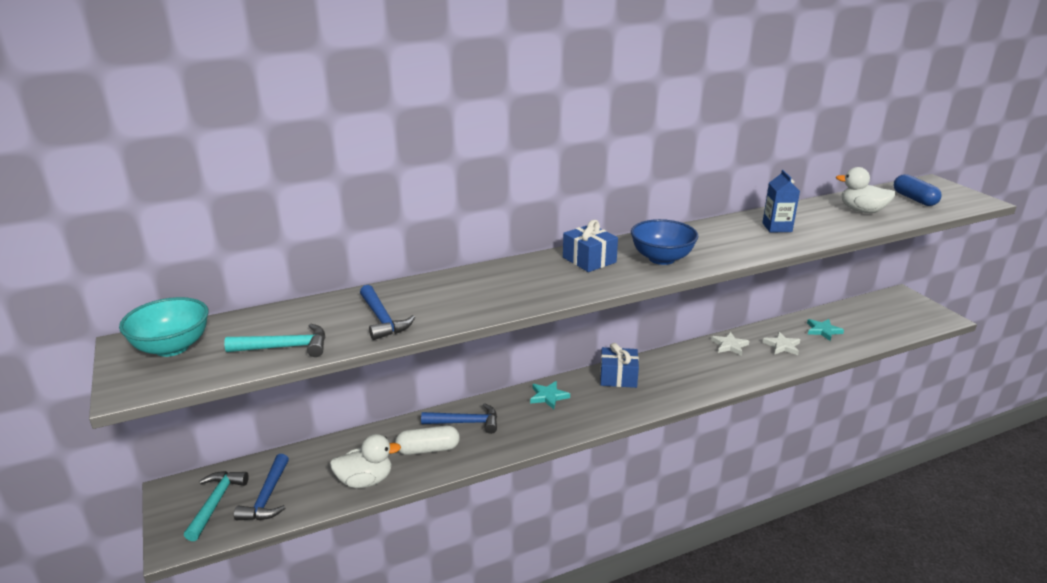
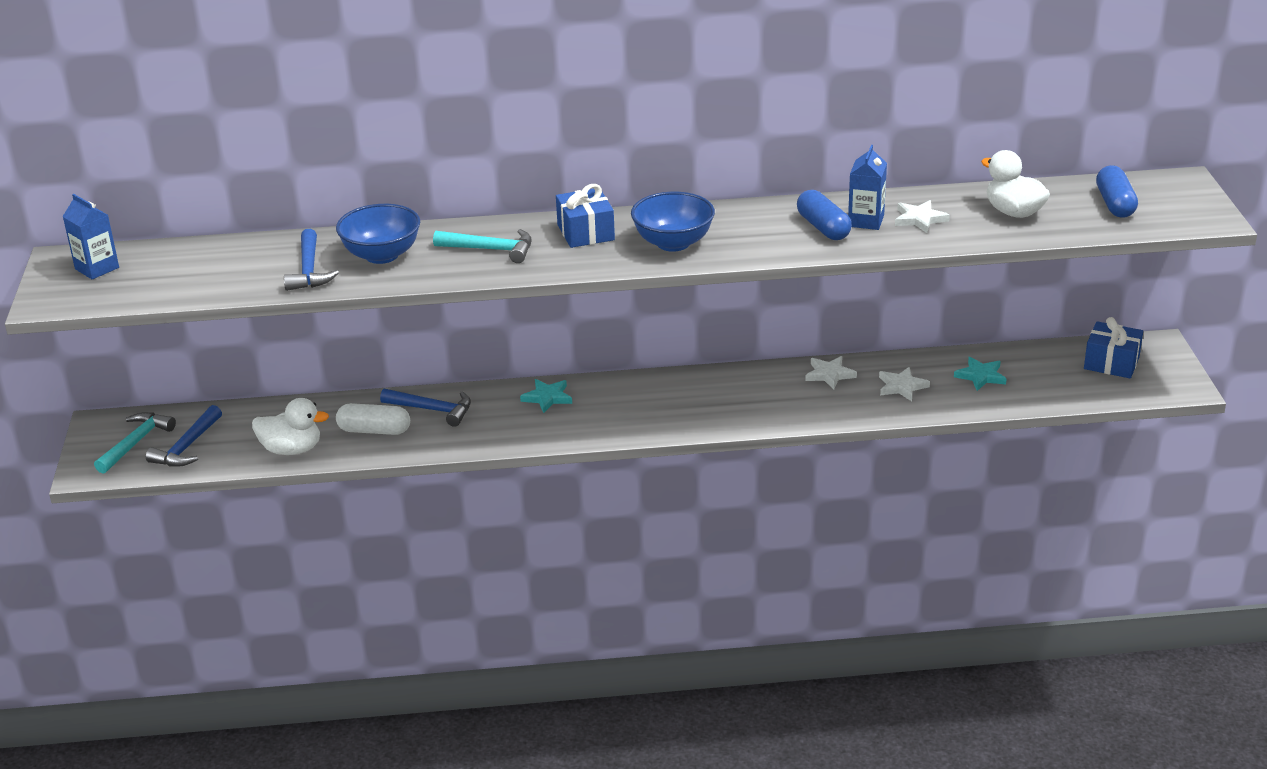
camera: 20 degrees right, 5 degrees up
(172, 347) = (97, 268): turquoise bowl -> blue carton
(285, 347) = (199, 285): turquoise hammer -> turquoise hammer (490, 249)
(438, 298) = (382, 255): none -> blue bowl
(618, 377) = (650, 389): blue gift -> blue gift (1111, 363)
(754, 235) = (823, 227): none -> blue capsule
(809, 222) = (919, 219): none -> white star

